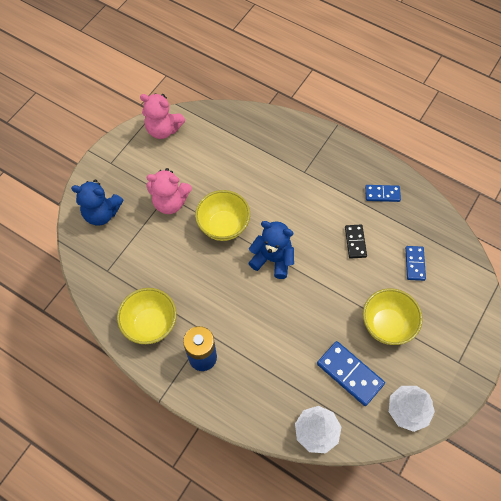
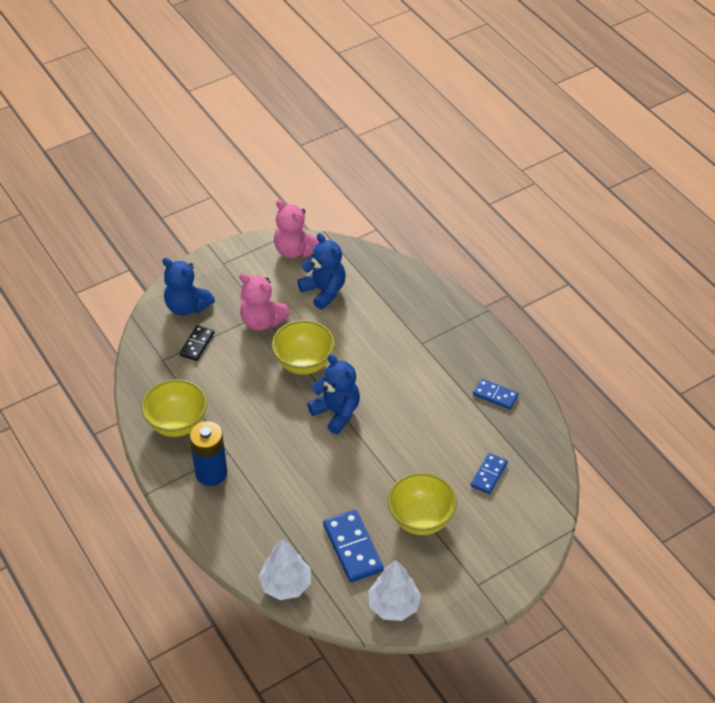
camera: 25 degrees right, 15 degrees down
(205, 156) = (324, 291): none -> blue teddy bear
(355, 242) = (435, 429): black domino -> black domino (197, 344)

